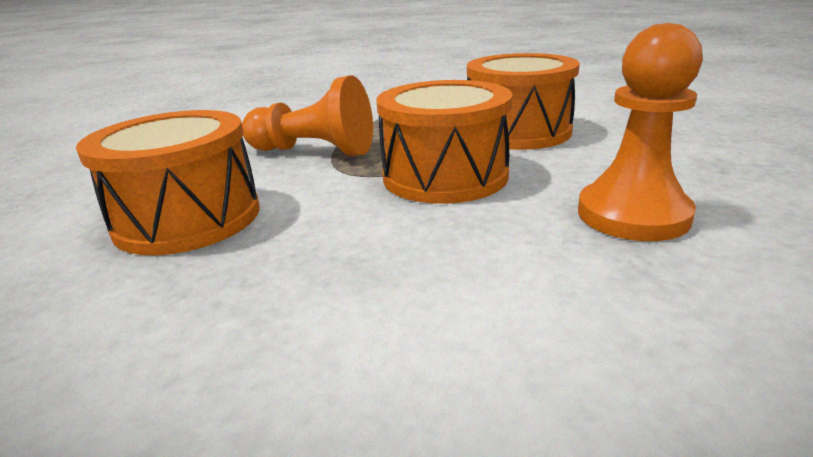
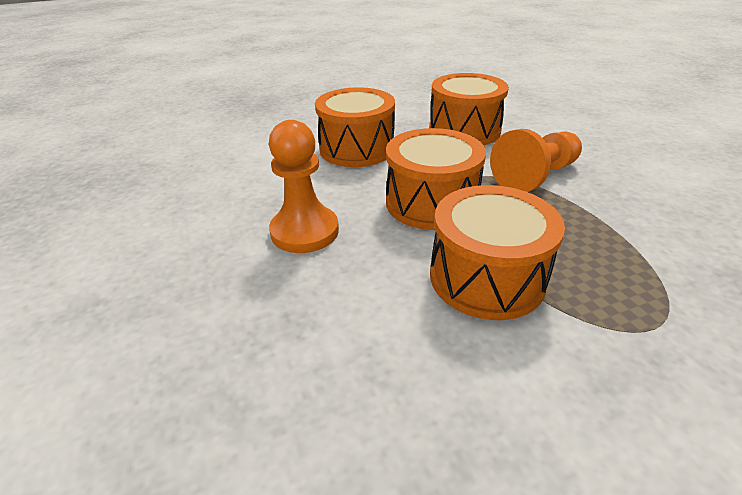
camera: 125 degrees right, 10 degrees up
(354, 286) = (357, 149): none -> orange drum

